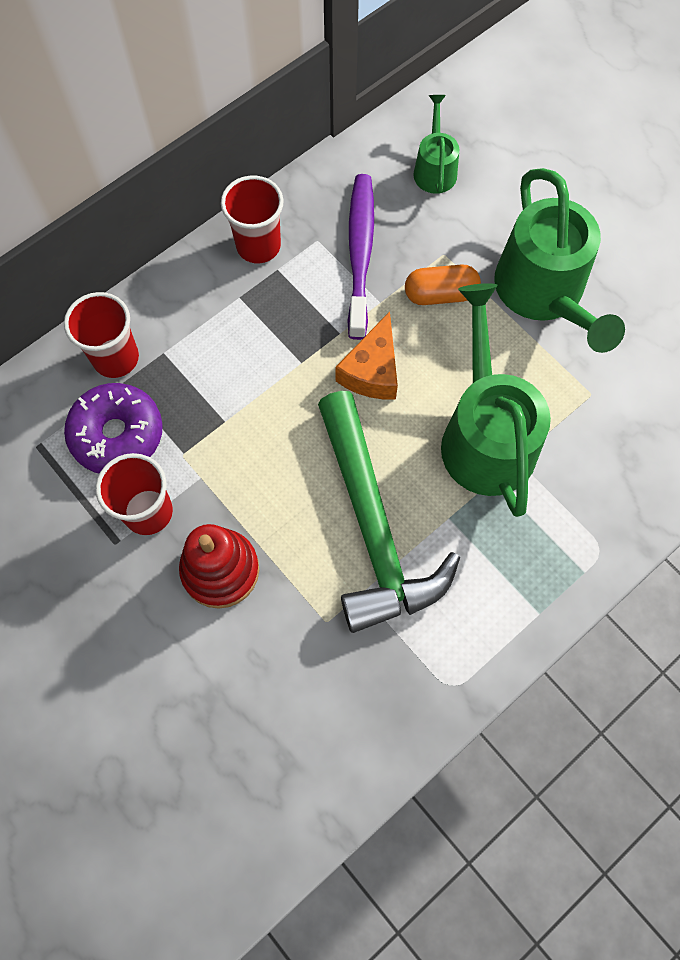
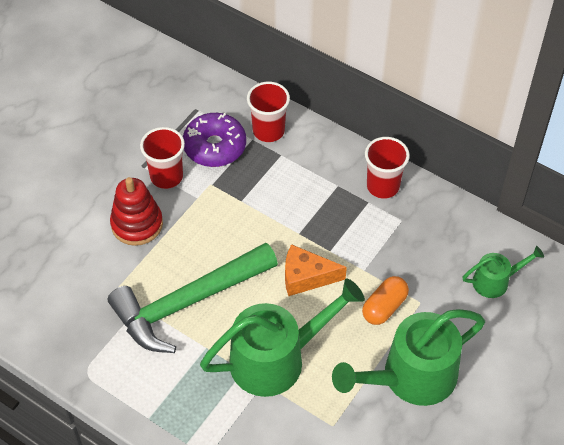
camera: 75 degrees right, 15 degrees down
(360, 253) = (400, 249): purple toothbrush -> none
(440, 294) = (384, 307): orange capsule -> orange capsule turned 60 degrees clockwise

